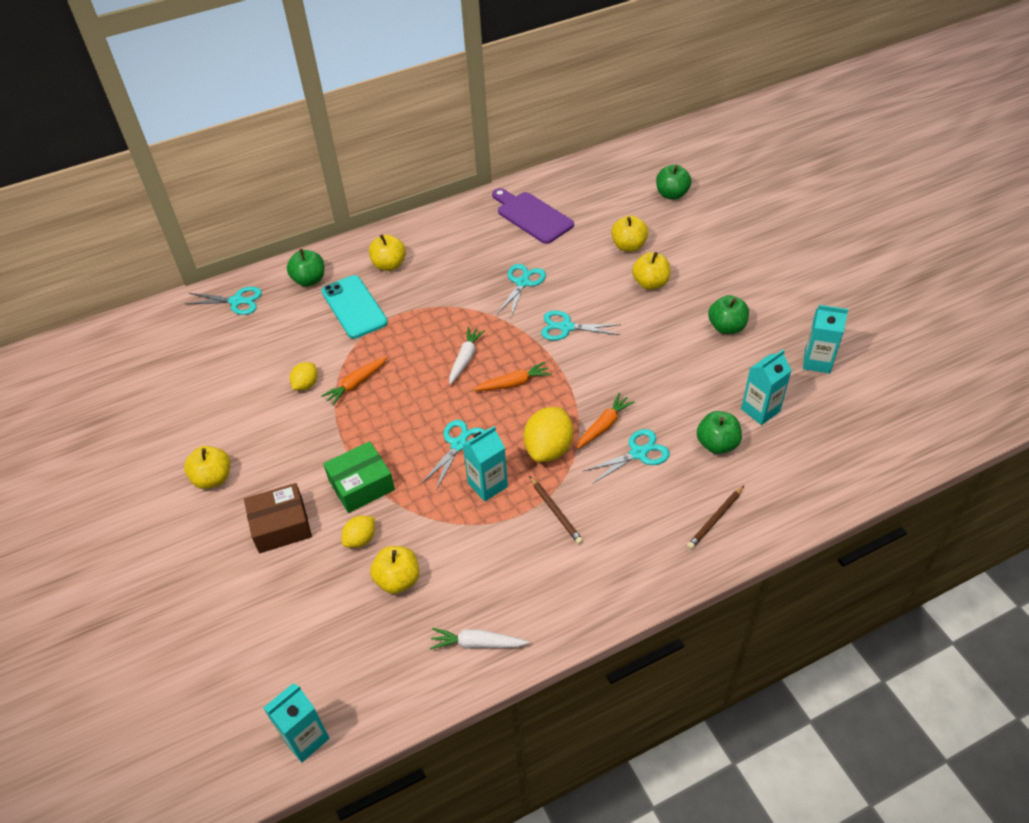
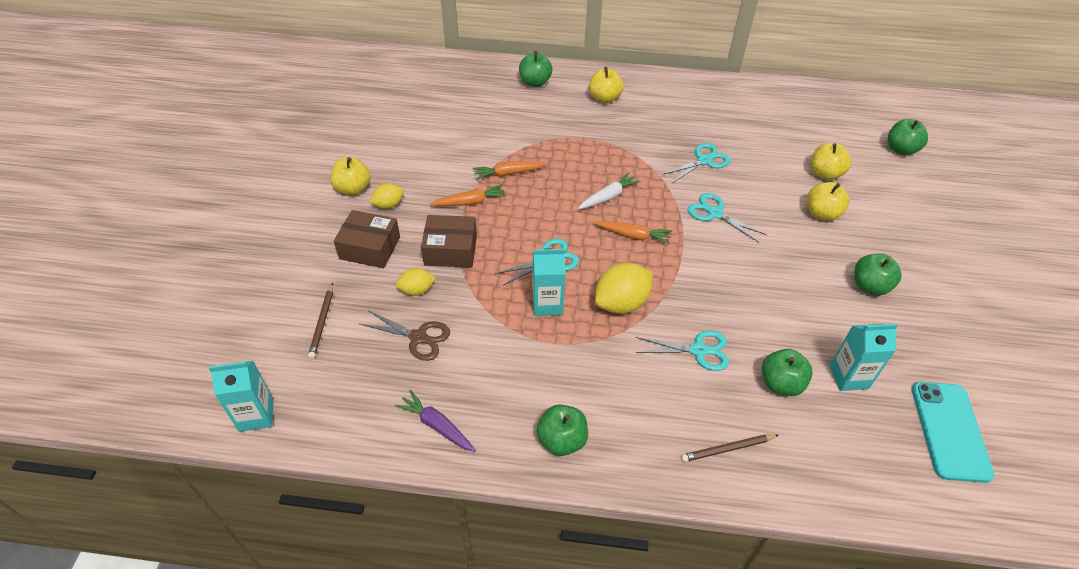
camera: 30 degrees right, 0 degrees up
(237, 301) = (471, 74): turquoise scissors -> none
(306, 384) = (471, 155): yellow lemon -> yellow lemon (389, 205)
(354, 307) = (552, 117): turquoise phone -> turquoise phone (949, 431)
(361, 485) = (450, 250): green box -> brown box
(398, 580) = (418, 337): yellow apple -> brown scissors
(477, 643) = (437, 426): white carrot -> purple carrot
(532, 216) = (754, 112): purple cutting board -> none
(555, 511) = (586, 357): brown pencil -> brown pencil (322, 322)
(588, 590) = (562, 440): none -> green apple
(604, 426) = (685, 310): orange carrot -> orange carrot (470, 202)
(817, 362) = (944, 364): turquoise carton -> none

